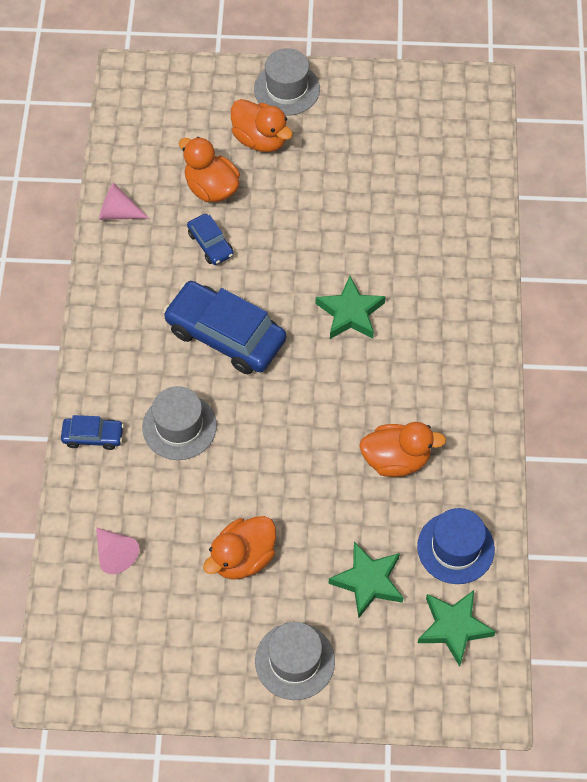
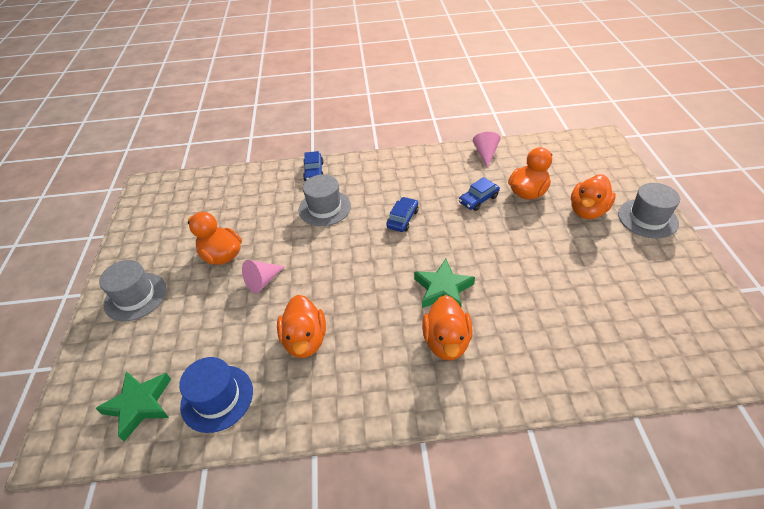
camera: 85 degrees right, 15 degrees down
(115, 554) = (230, 195): pink cone -> pink cone (262, 281)
(225, 335) = (402, 219): blue car -> blue car, size x0.49
(368, 581) = (193, 334): green star -> none
(420, 323) = (446, 341): none -> orange duck

